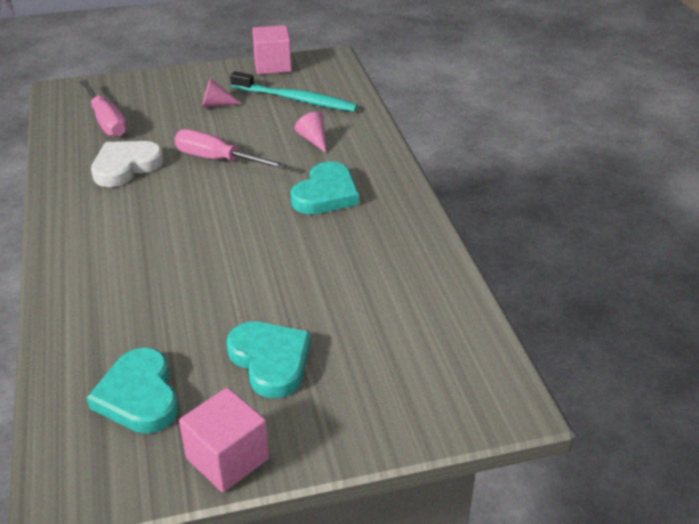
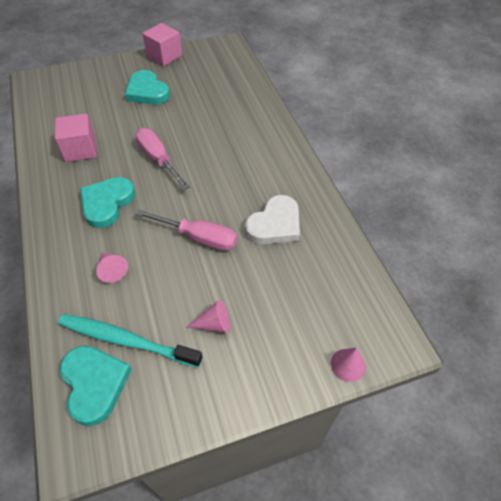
camera: 175 degrees right, 15 degrees up
(107, 121) = (318, 285): pink screwdriver -> pink screwdriver (158, 159)
(112, 81) = (348, 365): none -> pink cone
(139, 396) = (209, 75): turquoise heart -> turquoise heart (94, 384)
(273, 65) = (155, 422): pink cube -> pink cube (80, 150)

